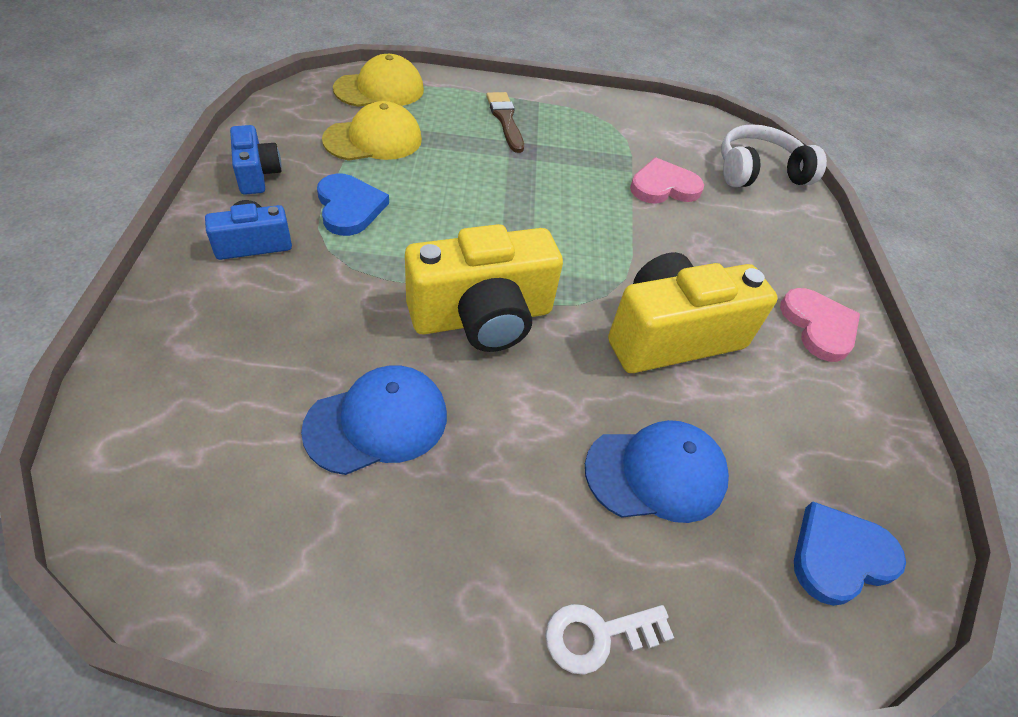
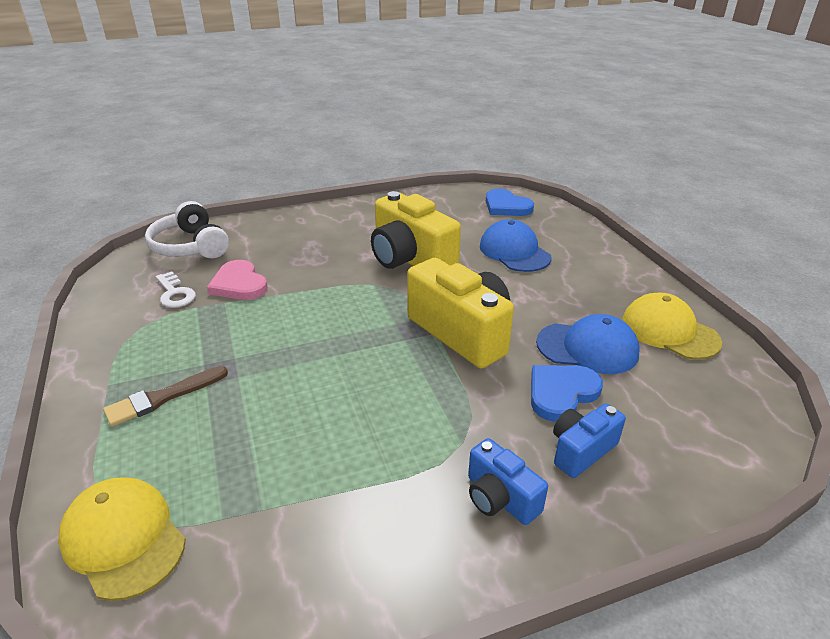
camera: 105 degrees left, 15 degrees down
(257, 174) = (393, 563): blue camera -> blue camera (581, 450)
(349, 207) = (394, 454): blue heart -> blue heart (561, 393)
(373, 139) = (258, 490): yellow cap -> yellow cap (669, 331)
(377, 422) = (587, 348): blue cap -> blue cap turned 150 degrees clockwise
(598, 635) = (610, 254): white key -> white key (175, 293)
(818, 326) = (358, 216): pink heart -> none

